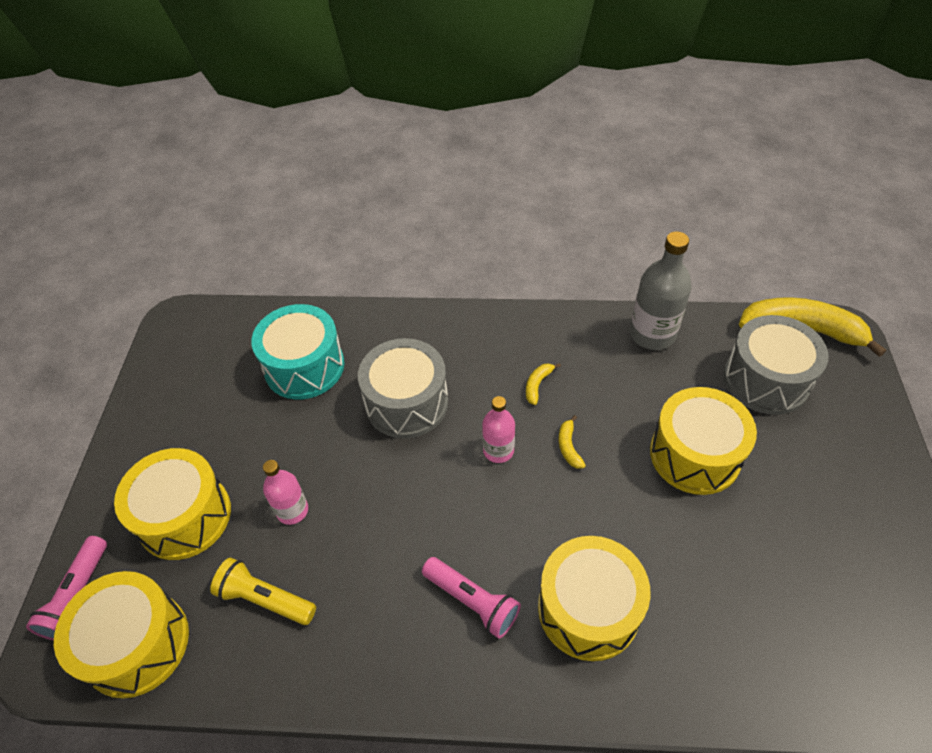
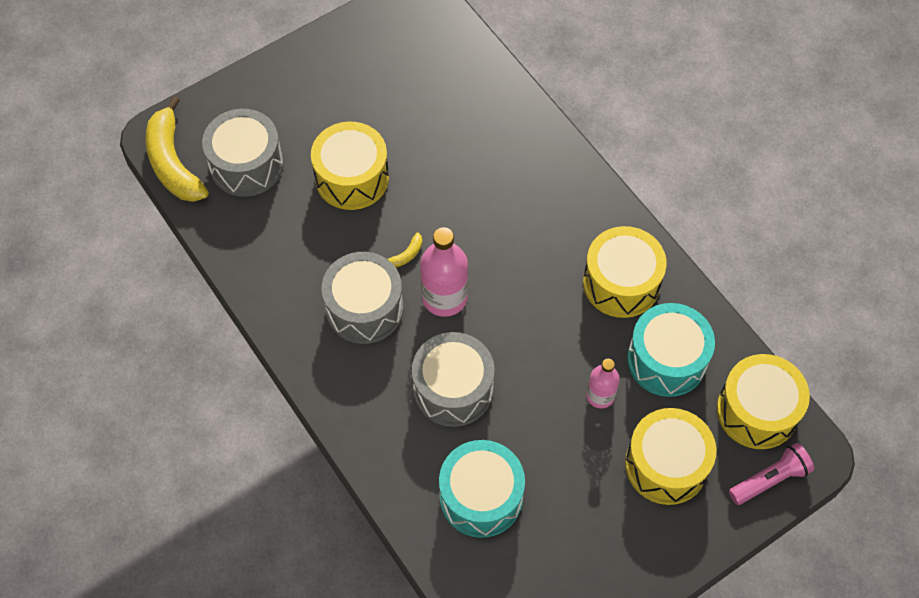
camera: 130 degrees left, 10 degrees up
(265, 599) = (666, 360): yellow flashlight -> turquoise drum
(472, 601) = (563, 242): pink flashlight -> none
(498, 450) = (444, 297): pink bottle -> pink bottle, size x1.65
(537, 385) = (364, 308): yellow banana -> grey drum
(588, 608) = (515, 180): yellow drum -> yellow drum (621, 283)
(652, 334) = (250, 258): grey bottle -> none

